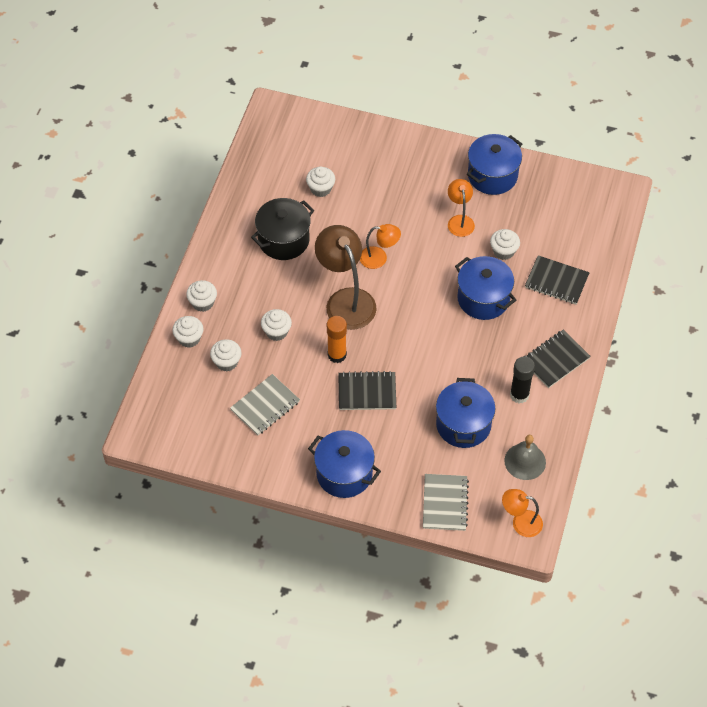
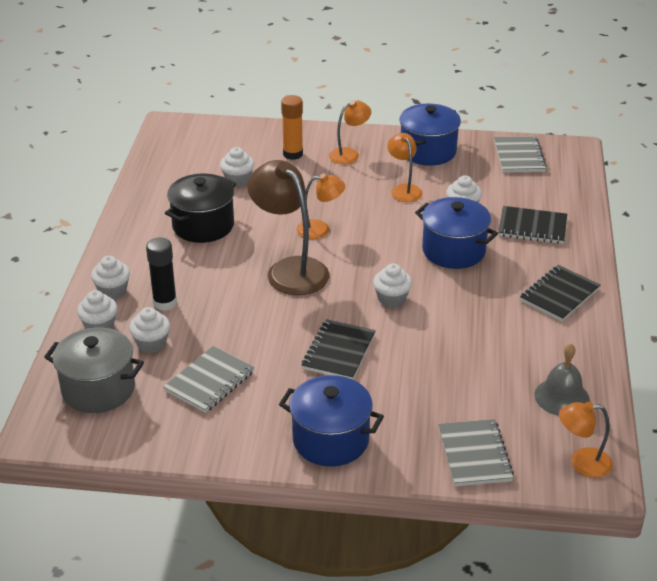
camera: 10 degrees left, 20 degrees down
(182, 401) = (98, 389): none -> grey pot
(276, 332) = (210, 307): white cupcake -> white cupcake (391, 299)
(337, 355) = (291, 320): orange glue stick -> orange glue stick (293, 154)
(367, 392) = (338, 352): black notebook -> black notebook turned 60 degrees counterclockwise
(422, 169) = (349, 154): none -> orange lamp
(463, 424) = (470, 369): blue pot -> none
(519, 395) = (529, 332): black glue stick -> black glue stick (165, 303)
(571, 194) = (519, 156): none -> grey notebook

